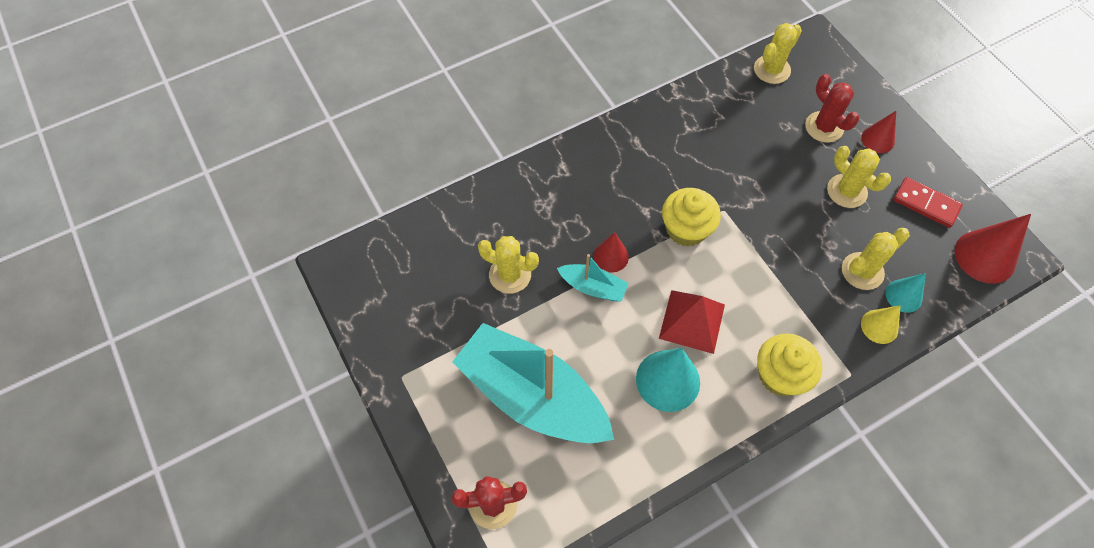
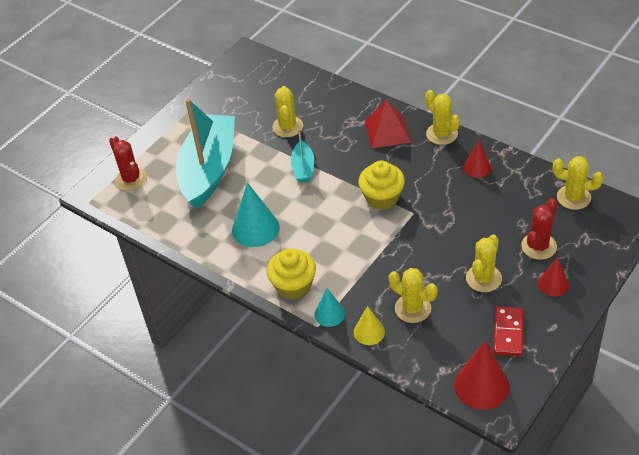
camera: 70 degrees right, 15 degrees down
(611, 256) = (333, 168): red cone -> red cone (477, 167)
(618, 131) = (442, 134): none -> yellow cactus
(692, 321) = (308, 225): red pyramid -> red pyramid (387, 131)
(903, 296) = (406, 340): turquoise cone -> turquoise cone (329, 314)

